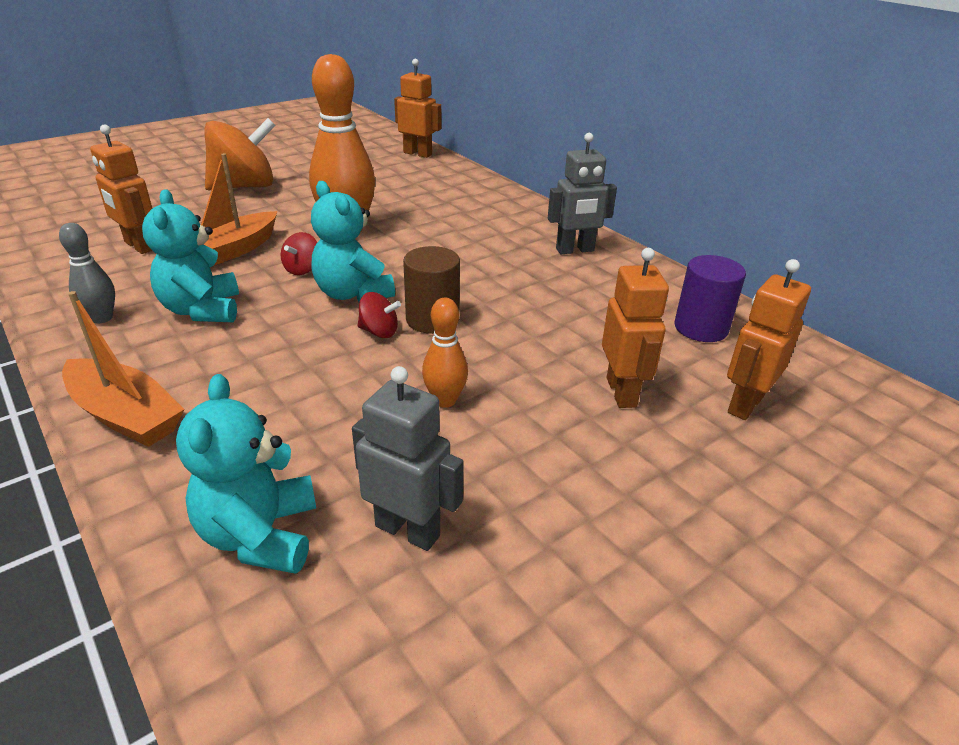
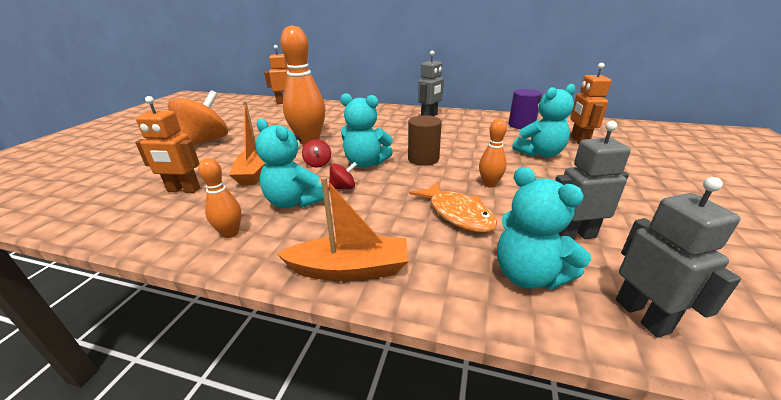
camera: 35 degrees left, 5 degrees down
(102, 318) = (230, 233): grey bowling pin -> orange bowling pin
(281, 662) = (642, 315): none -> grey robot
(329, 418) = (457, 214): none -> orange fish
(379, 332) = (409, 172): red spinning top -> red spinning top (343, 188)
(622, 392) = (540, 153): orange robot -> turquoise teddy bear

